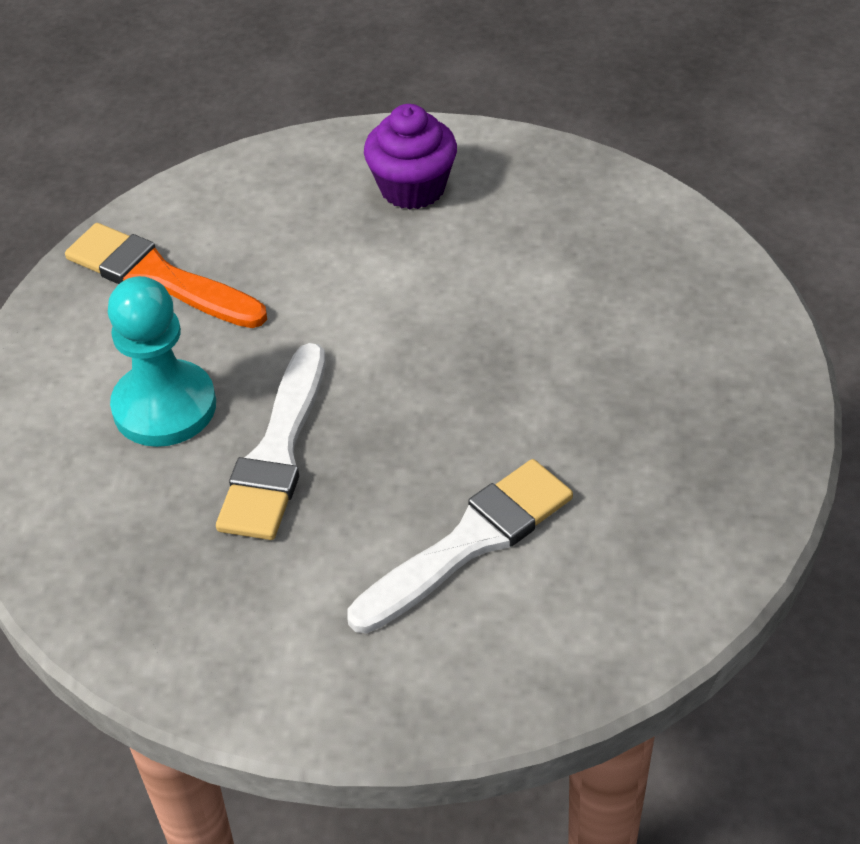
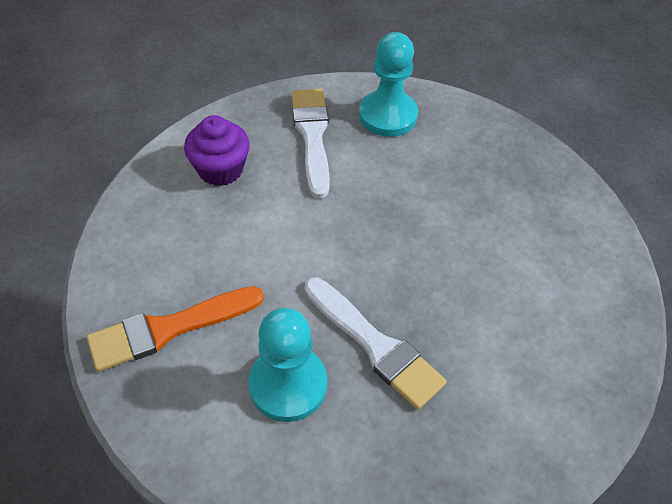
camera: 60 degrees left, 5 degrees up
(469, 543) = (509, 294): white brush -> white brush (312, 136)
(666, 277) = (388, 115): none -> turquoise pawn

